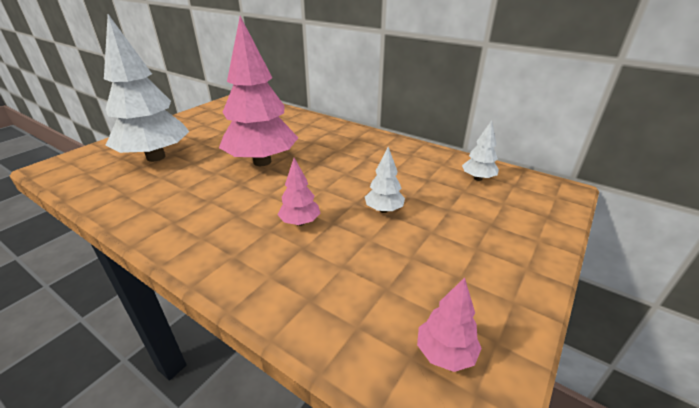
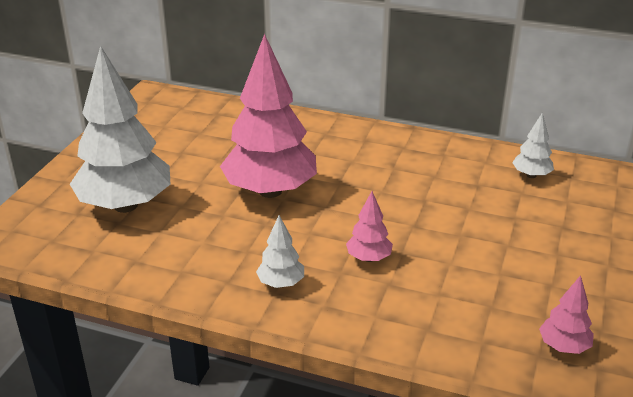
camera: 15 degrees left, 0 degrees up
(384, 210) = (449, 229): white tree -> white tree (281, 283)

